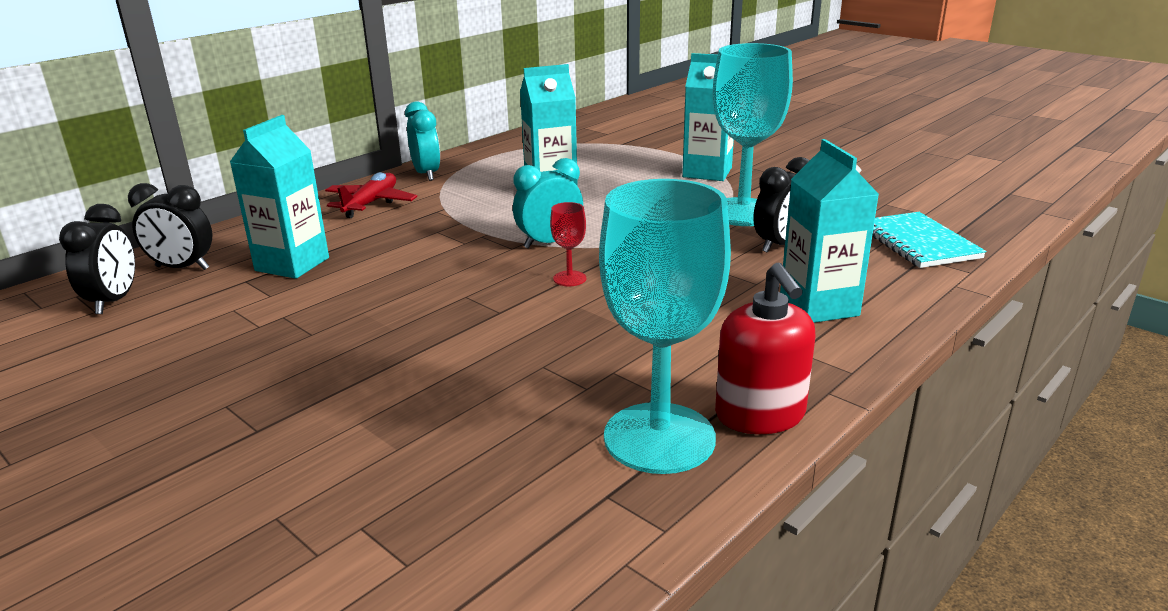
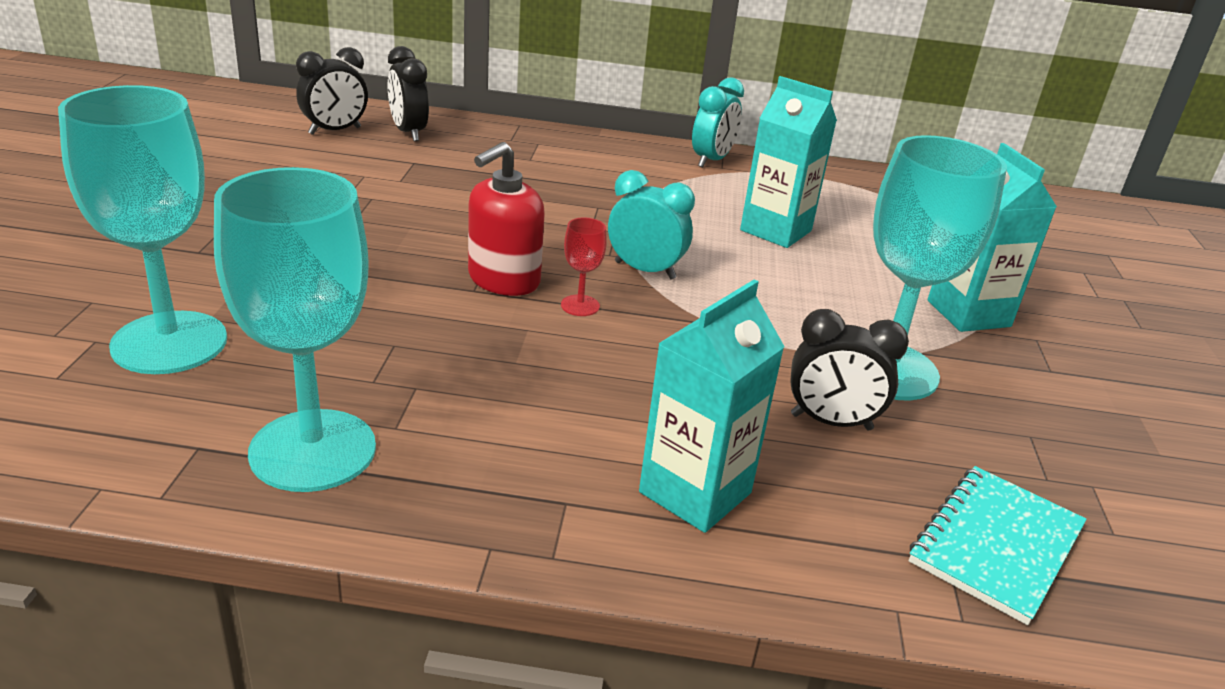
camera: 50 degrees right, 5 degrees up
(292, 264) = (460, 169): turquoise carton -> none
(371, 204) = (613, 159): red plane -> none
(416, 480) = (169, 343): none -> turquoise goblet
(760, 415) = (402, 506): red soap dispenser -> red soap dispenser (503, 280)

